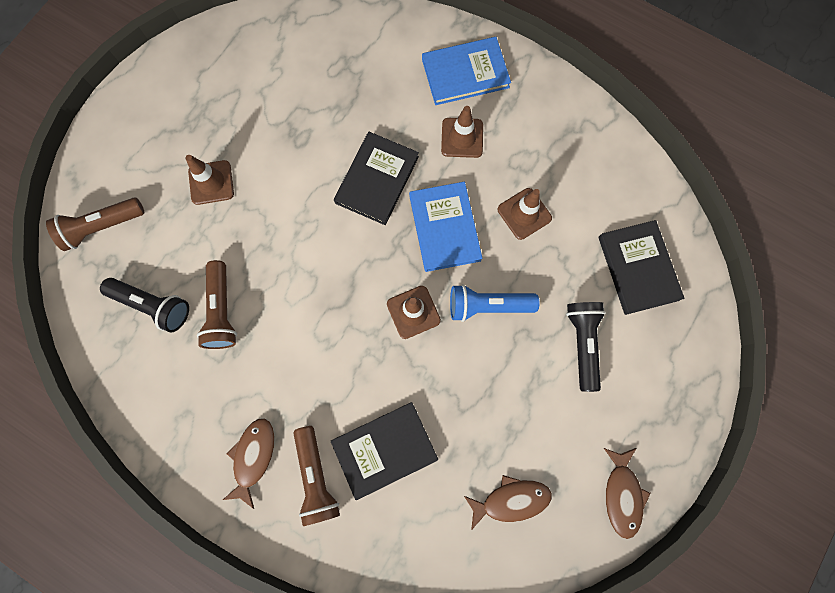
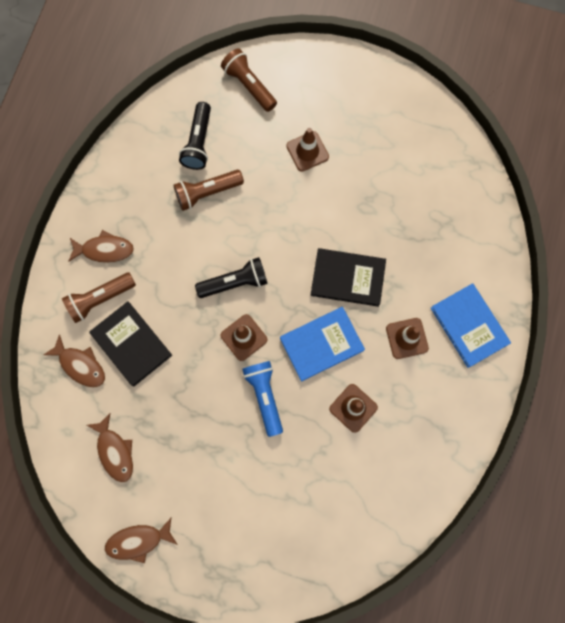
camera: 75 degrees right, 0 degrees up
(393, 521) = (80, 365): none -> brown fish
(582, 343) = (253, 482): black flashlight -> black flashlight (235, 282)
(638, 268) = (331, 518): black book -> none

